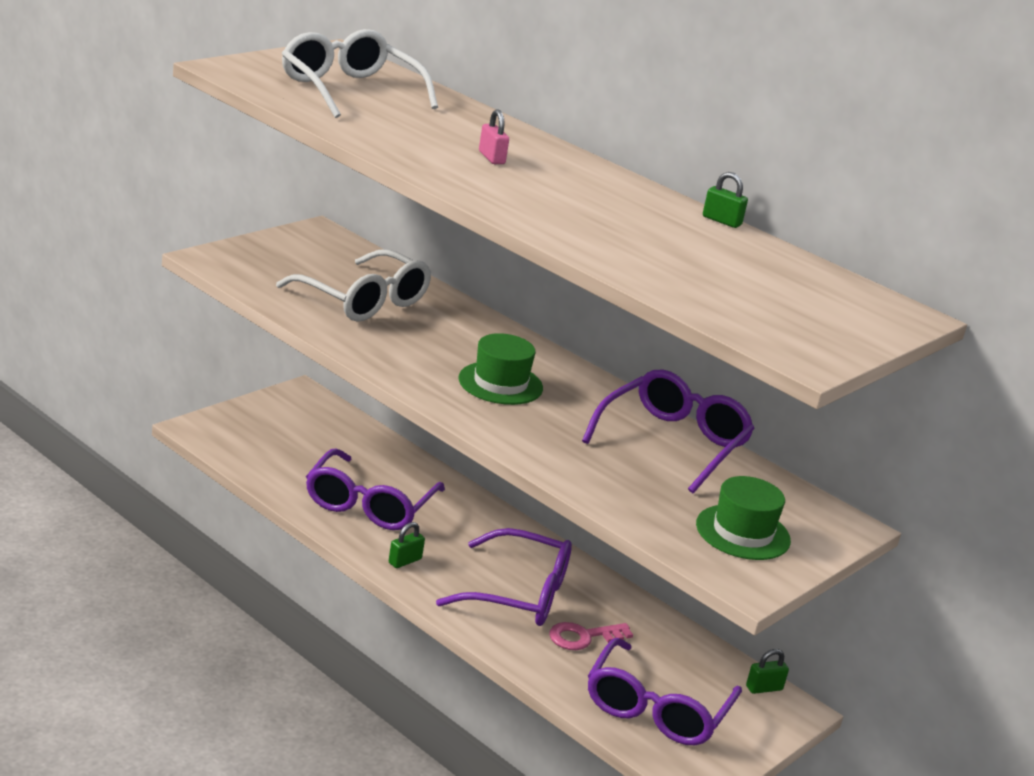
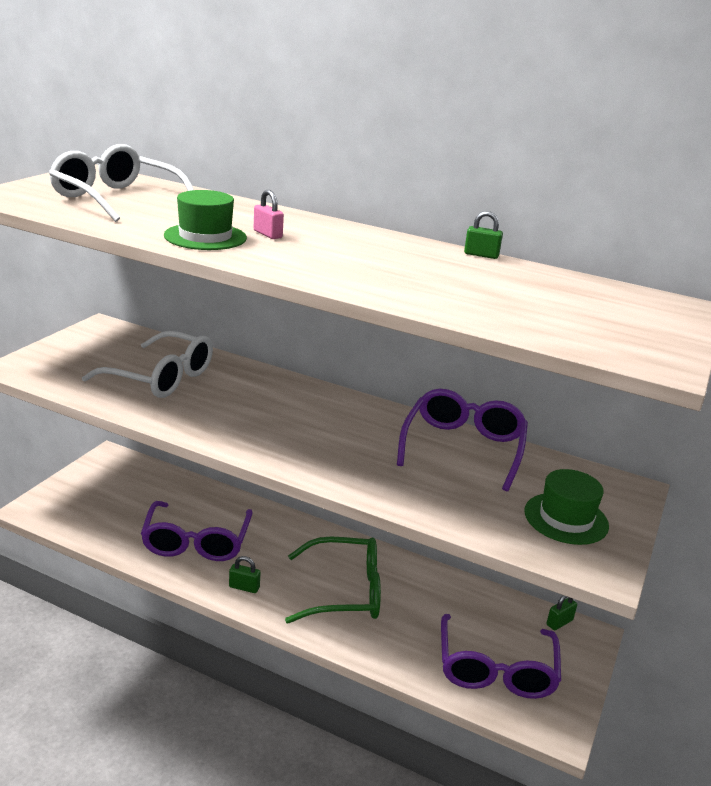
camera: 15 degrees left, 0 degrees up
(405, 561) = (244, 587): green padlock -> green padlock turned 75 degrees clockwise
(500, 383) = (305, 427): green hat -> green hat (205, 237)
(519, 594) = (345, 592): purple glasses -> green glasses
(583, 637) = (410, 617): pink key -> none

